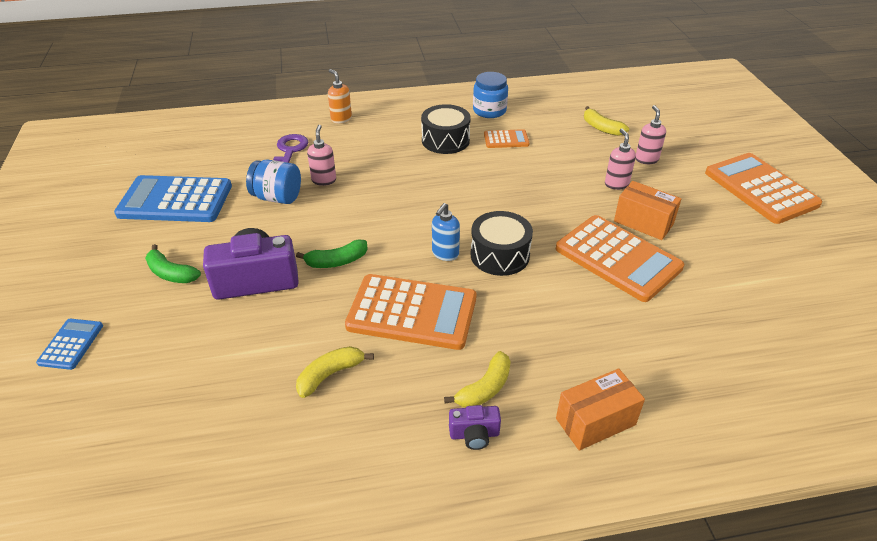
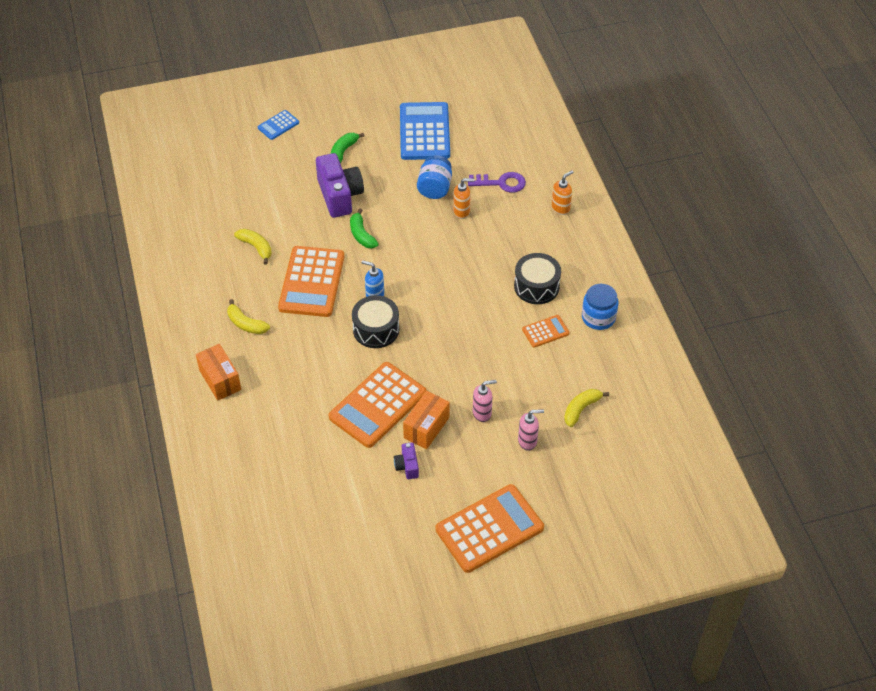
camera: 85 degrees right, 10 degrees up
(71, 344) = (278, 125): blue calculator -> blue calculator turned 135 degrees clockwise
(324, 180) = (462, 212): pink soap dispenser -> orange soap dispenser
(474, 434) = (211, 320): purple camera -> purple camera (407, 466)
(506, 139) = (545, 331): orange calculator -> orange calculator turned 105 degrees counterclockwise

